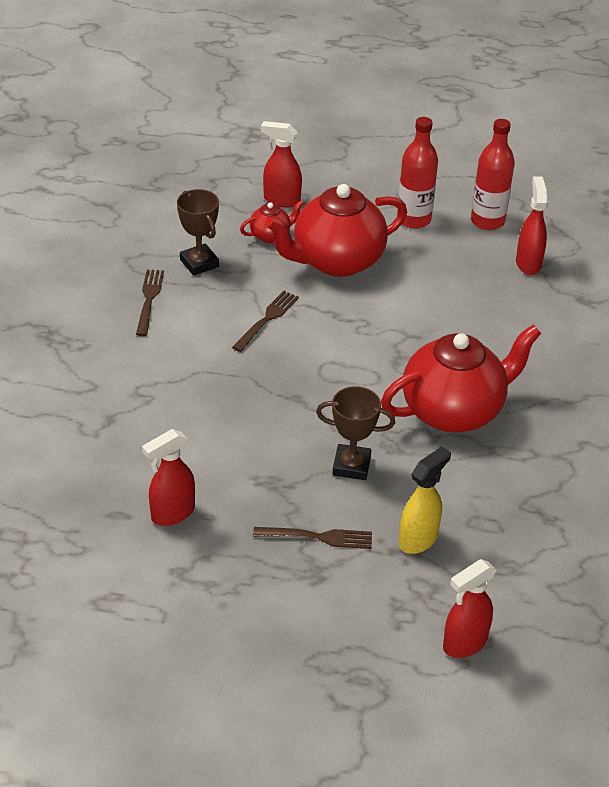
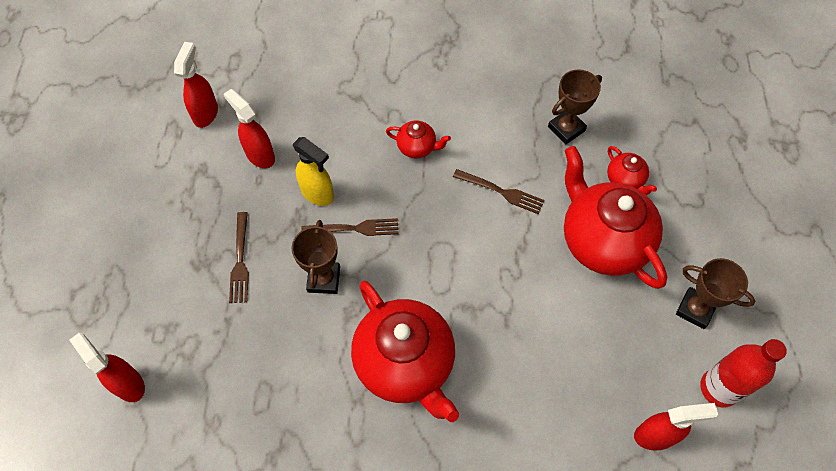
camera: 85 degrees right, 20 degrees up
(149, 300) = (506, 100): brown fork -> brown fork (354, 228)
(195, 375) = (417, 147): none -> red teapot
(281, 200) = (684, 182): red spray bottle -> red spray bottle (206, 113)
(413, 219) = (695, 309): red bottle -> brown trophy
(418, 539) = (241, 340): yellow spray bottle -> yellow spray bottle (318, 194)

